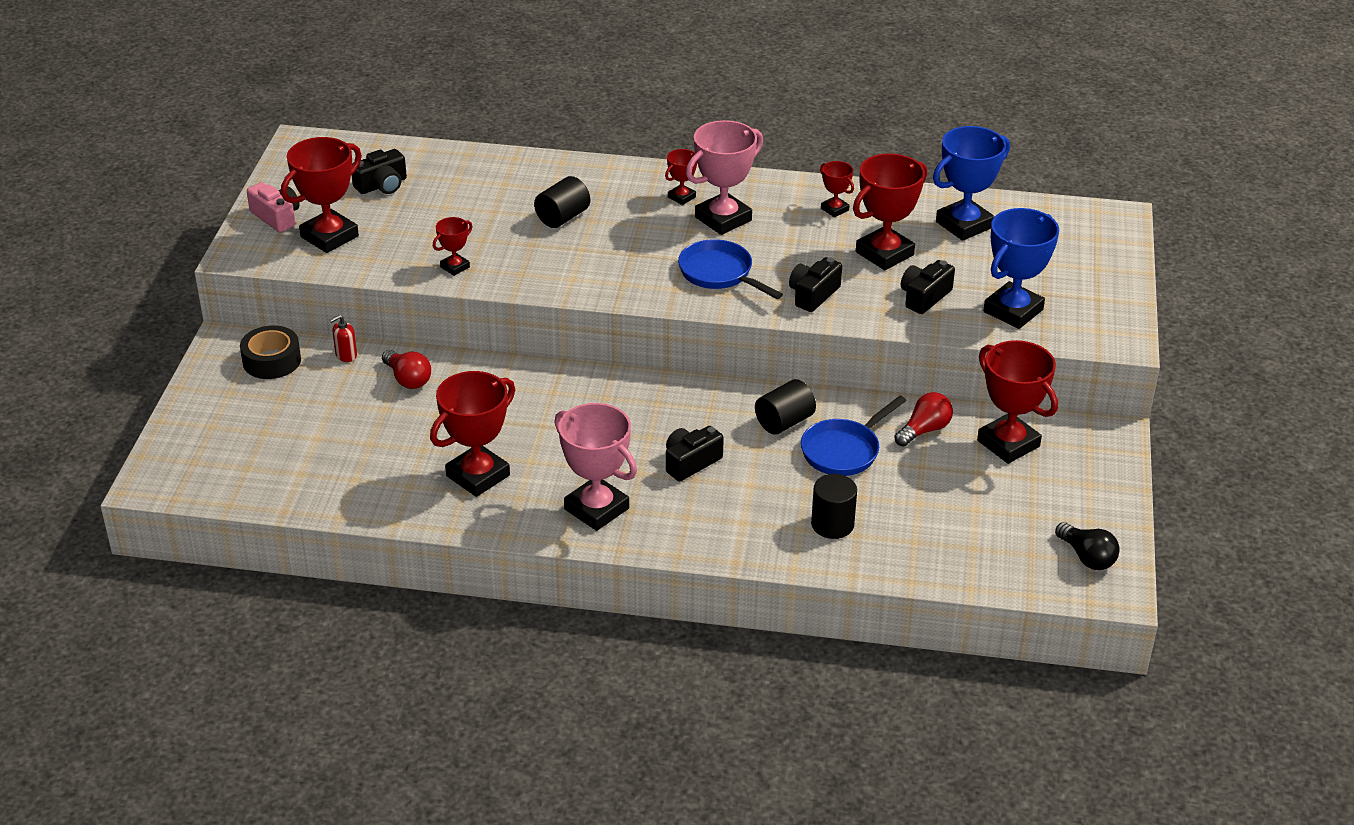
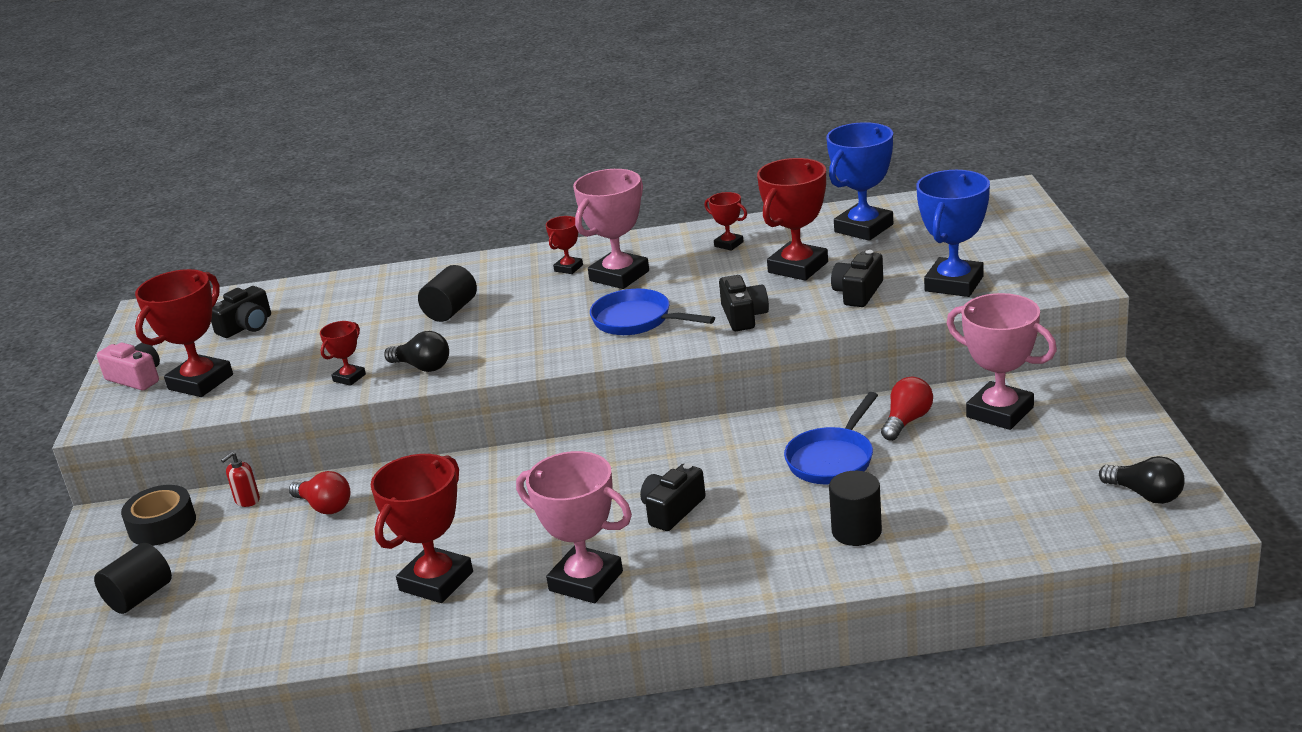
camera: 10 degrees left, 10 degrees down
(520, 273) = (423, 367): none -> black light bulb
(784, 422) = (756, 448): black cylinder -> black cylinder (139, 597)
(813, 295) = (743, 316): black camera -> black camera turned 150 degrees clockwise
(1008, 443) = (1000, 412): red trophy -> pink trophy

